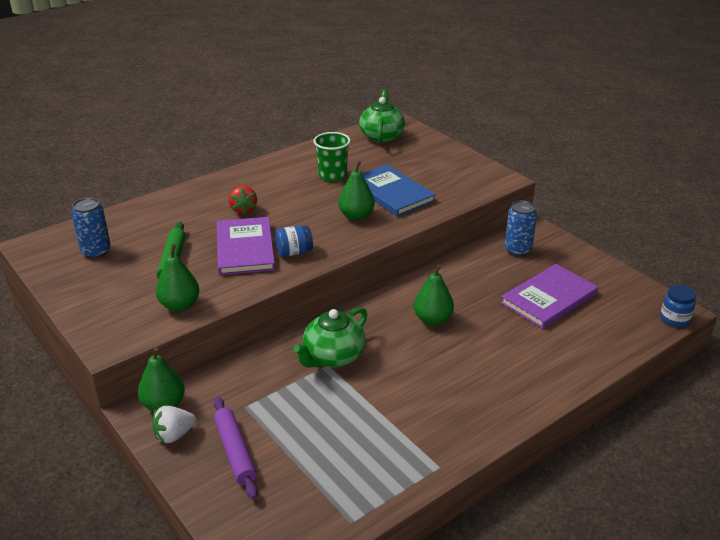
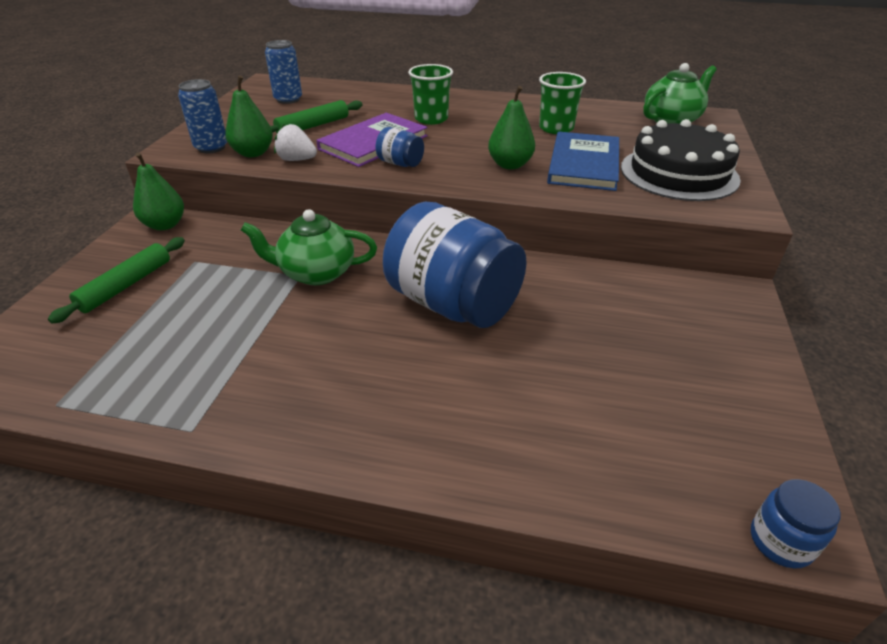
camera: 50 degrees right, 5 degrees up
(174, 435) = (128, 247): white strawberry -> white strawberry (297, 160)
(235, 451) = (126, 285): purple rolling pin -> green rolling pin
(243, 209) = (431, 119): red strawberry -> green cup
(432, 319) = (453, 304): green pear -> blue jar
(443, 173) = (678, 173): none -> black cake
(517, 250) = (676, 303): blue can -> blue can (211, 147)
(549, 298) = (621, 374): purple book -> none

